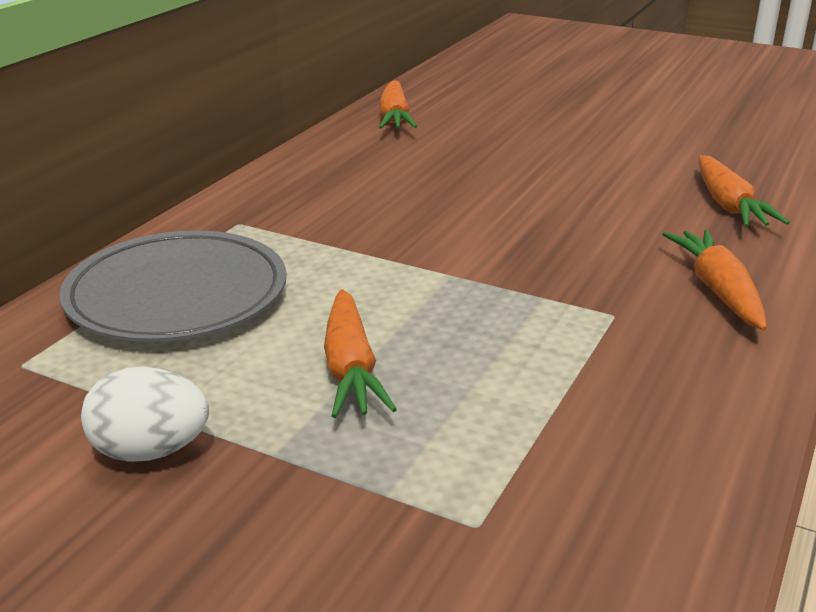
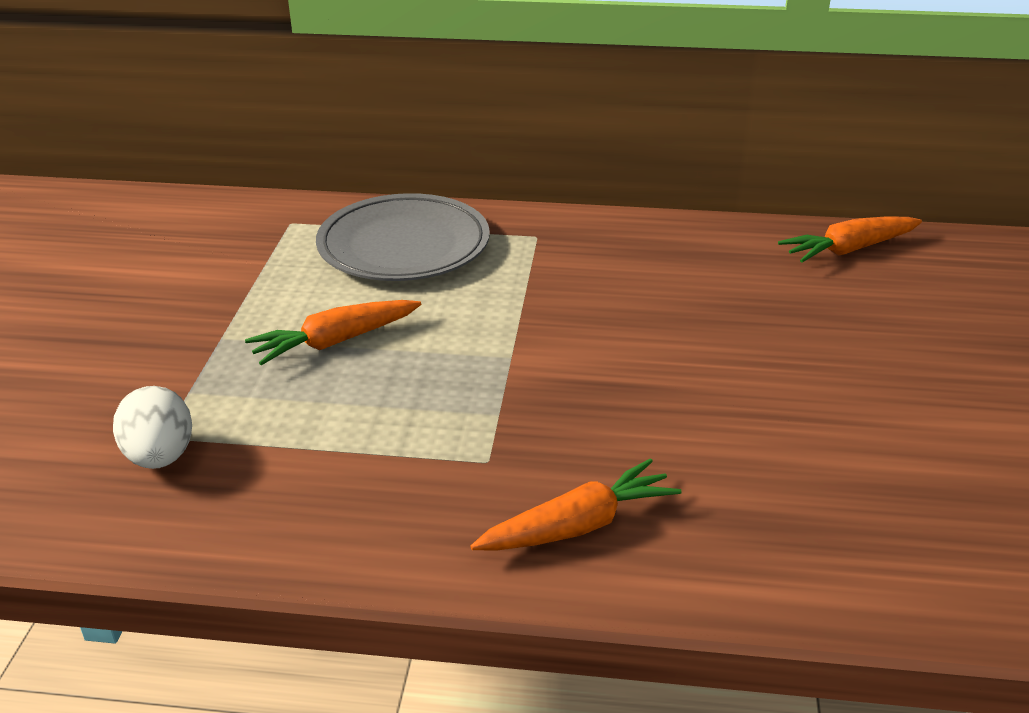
camera: 70 degrees right, 5 degrees up
(150, 451) = (212, 294): white egg -> white egg (160, 457)
(728, 205) = (817, 519): orange carrot -> none

